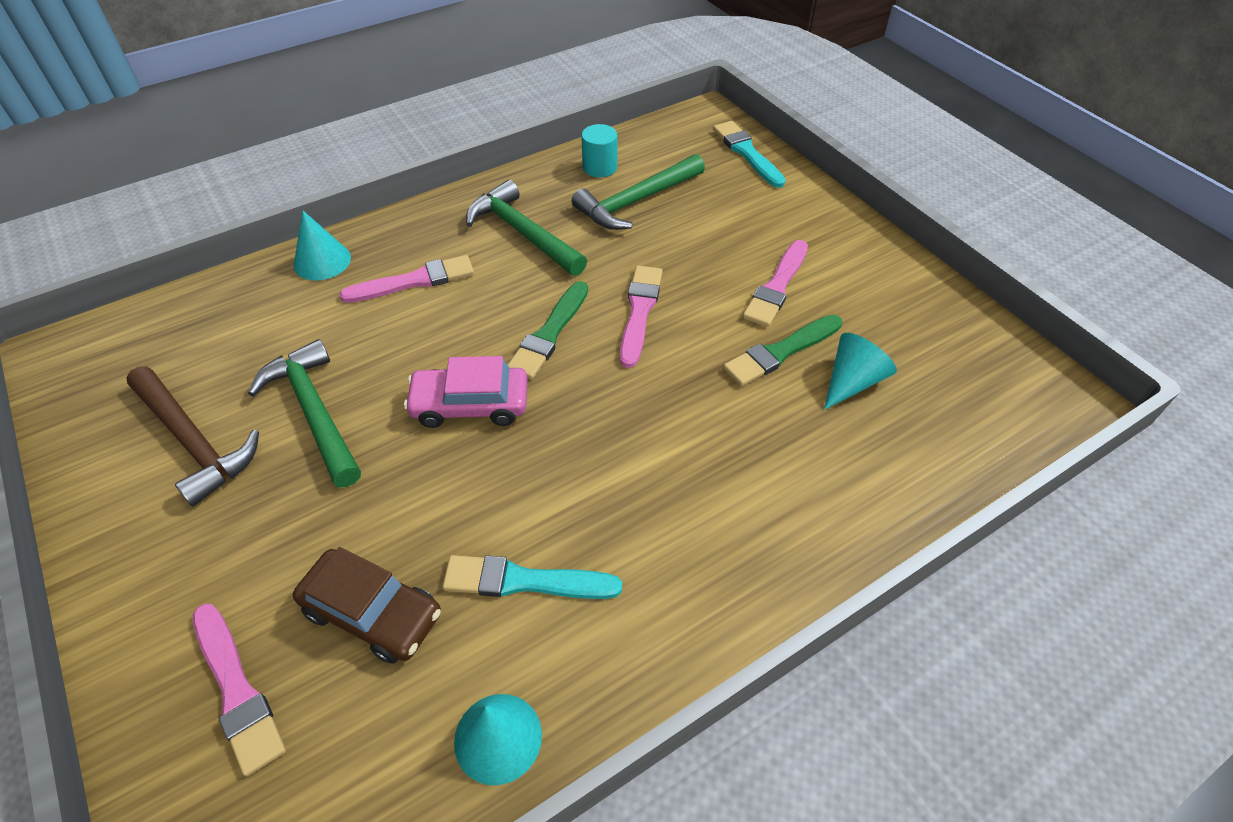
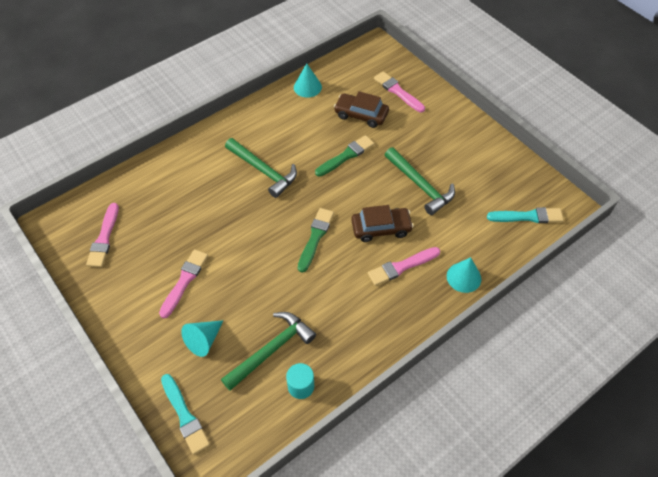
camera: 175 degrees right, 5 degrees up
(194, 441) = (468, 168): brown hammer -> none
(426, 340) = (381, 228): none -> brown car
(470, 405) = (347, 195): pink car -> none
(523, 233) = (345, 312): green hammer -> green hammer (263, 171)
(524, 581) = (307, 128): turquoise brush -> turquoise brush (528, 216)
(639, 312) = (266, 256): pink brush -> pink brush (104, 238)
(781, 352) = (190, 236): green brush -> green brush (346, 156)
(852, 381) = (156, 222): turquoise cone -> turquoise cone (204, 340)

